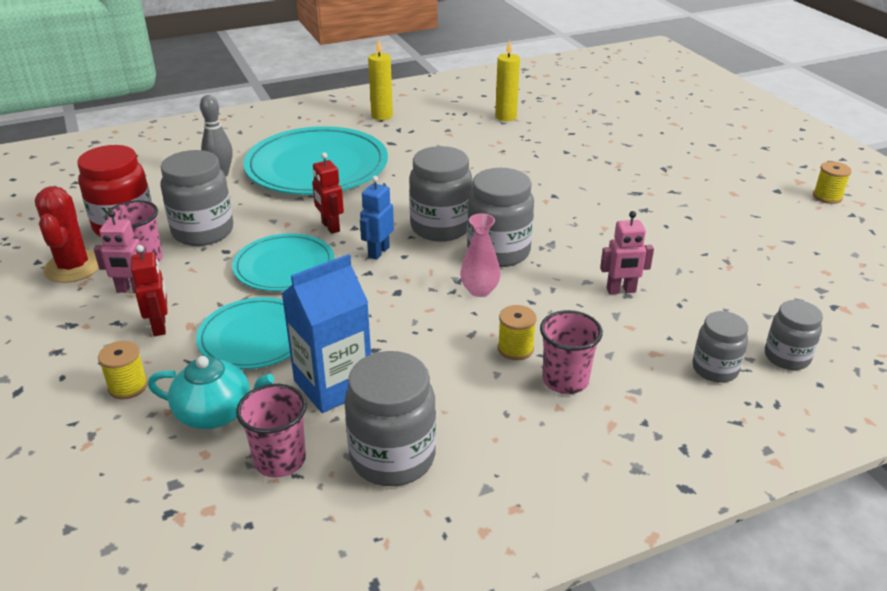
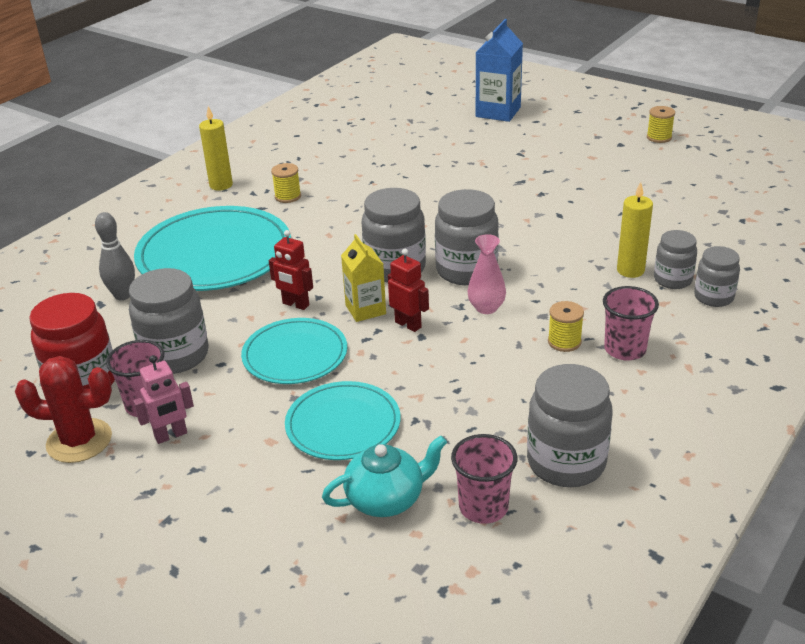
camera: 30 degrees left, 0 degrees up
(73, 267) = (79, 441): red cactus -> red cactus turned 45 degrees counterclockwise
(128, 386) = (279, 516): yellow spool -> yellow spool (288, 196)
(160, 326) = (242, 454): red robot -> red robot (408, 324)
(333, 385) = (457, 432): blue carton -> blue carton (498, 112)
(378, 252) = (365, 309): blue robot -> yellow carton
(506, 117) = (340, 149): yellow candle -> yellow candle (630, 270)
(621, 290) = (592, 265): pink robot -> none
(787, 357) = (749, 269): grey jar -> grey jar (672, 280)

